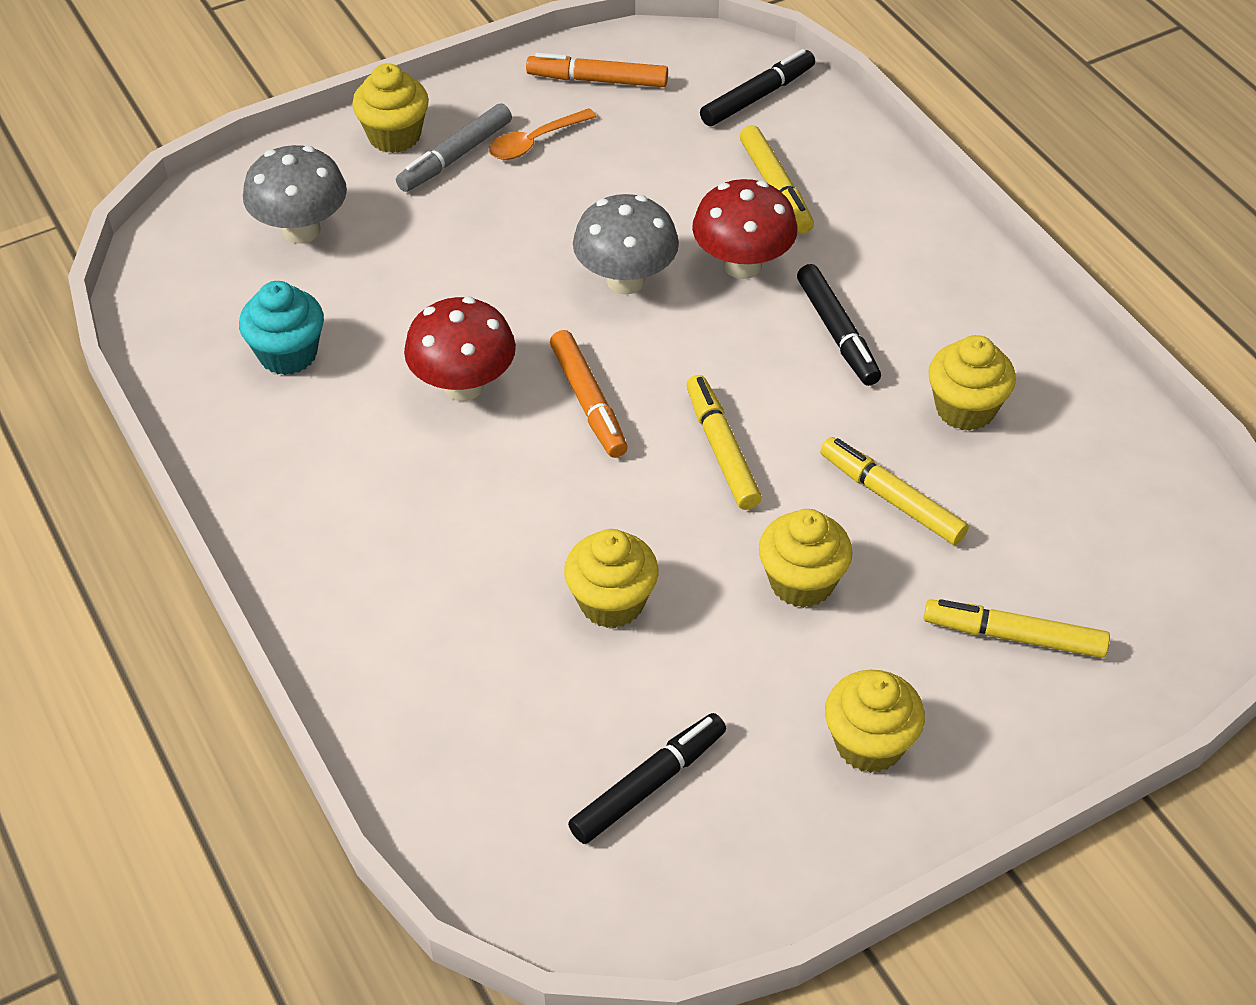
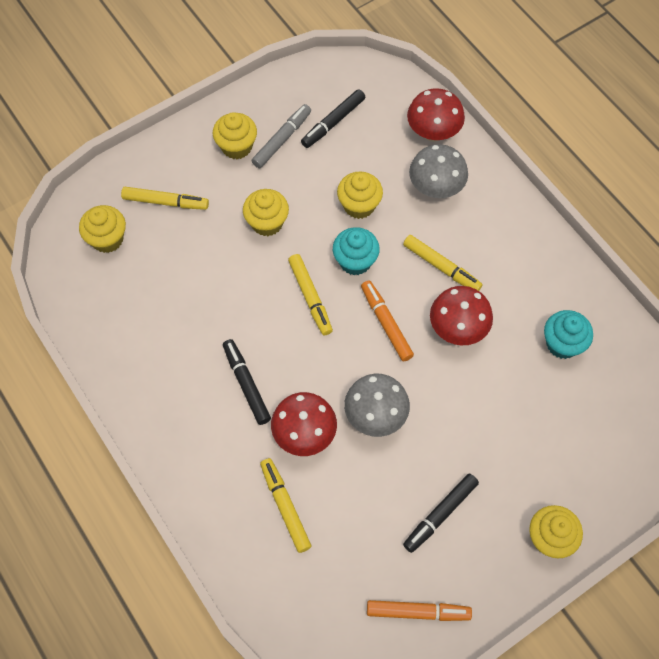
camera: 175 degrees right, 15 degrees up
(301, 230) = (585, 442): grey mushroom -> grey mushroom (435, 188)
(426, 744) = (433, 133): none -> red mushroom
(455, 156) = (503, 520): grey marker -> grey marker (282, 140)
(535, 142) = (452, 539): orange spoon -> none
(632, 502) = (355, 261): none -> turquoise cupcake
(757, 96) = (300, 602): black marker -> black marker (440, 514)
(891, 498) = (220, 273): yellow marker -> yellow marker (441, 267)
(965, 409) = (176, 334): yellow cupcake -> yellow cupcake (107, 239)

